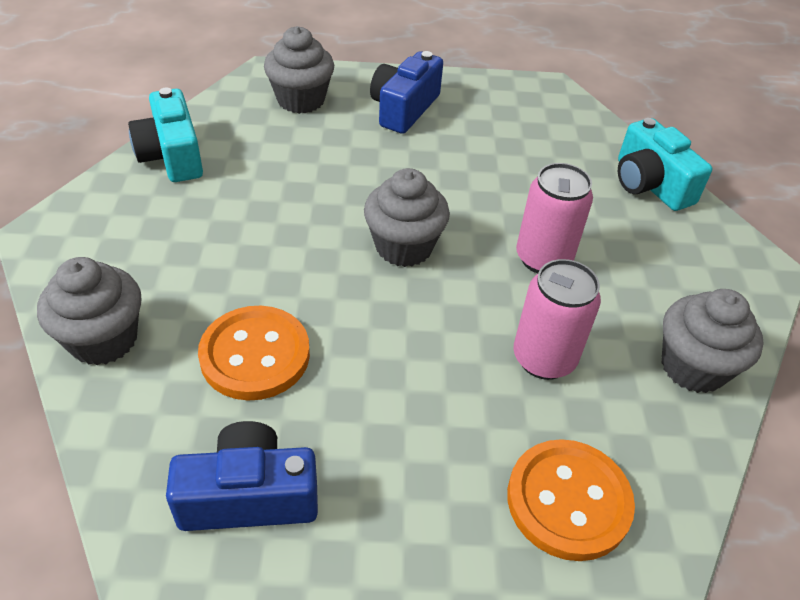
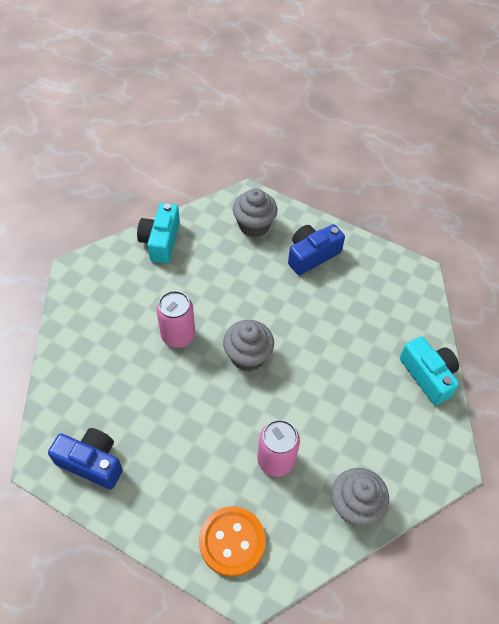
camera: 30 degrees right, 10 degrees up
(103, 339) = (72, 347): grey cupcake -> none
(255, 355) = (134, 389): orange button -> none
(543, 258) = (321, 398): pink can -> pink can (178, 335)
(650, 184) = (428, 375): turquoise camera -> turquoise camera turned 150 degrees clockwise

